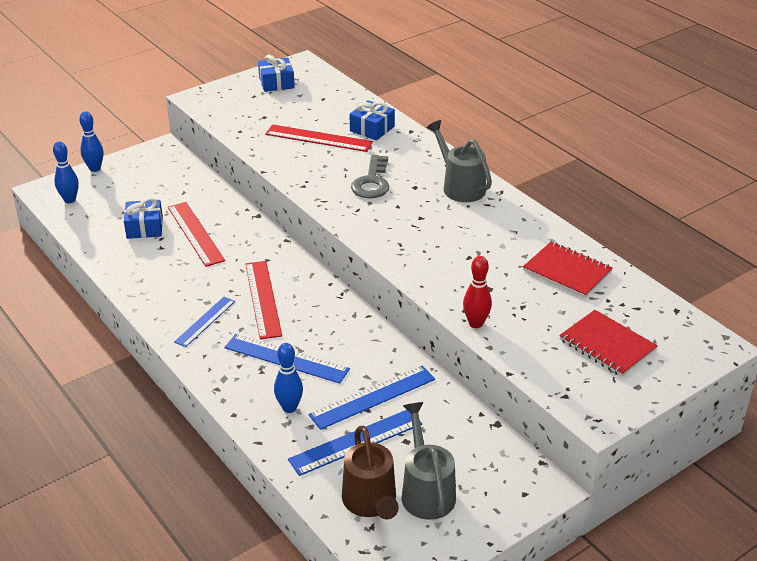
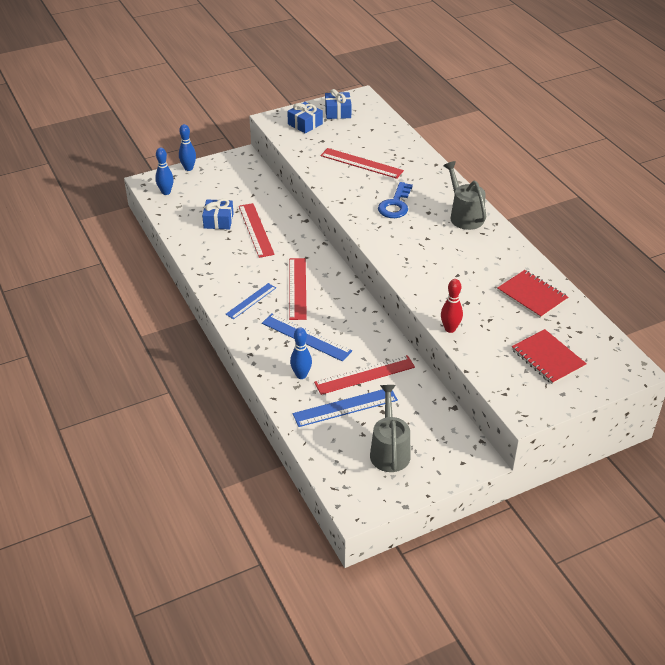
camera: 10 degrees right, 5 degrees up
(371, 503) = (347, 454): brown watering can -> none
(372, 129) = (405, 159): blue gift -> blue gift (305, 124)
(372, 182) = (395, 205): grey key -> blue key
(372, 397) = (365, 375): blue ruler -> red ruler

